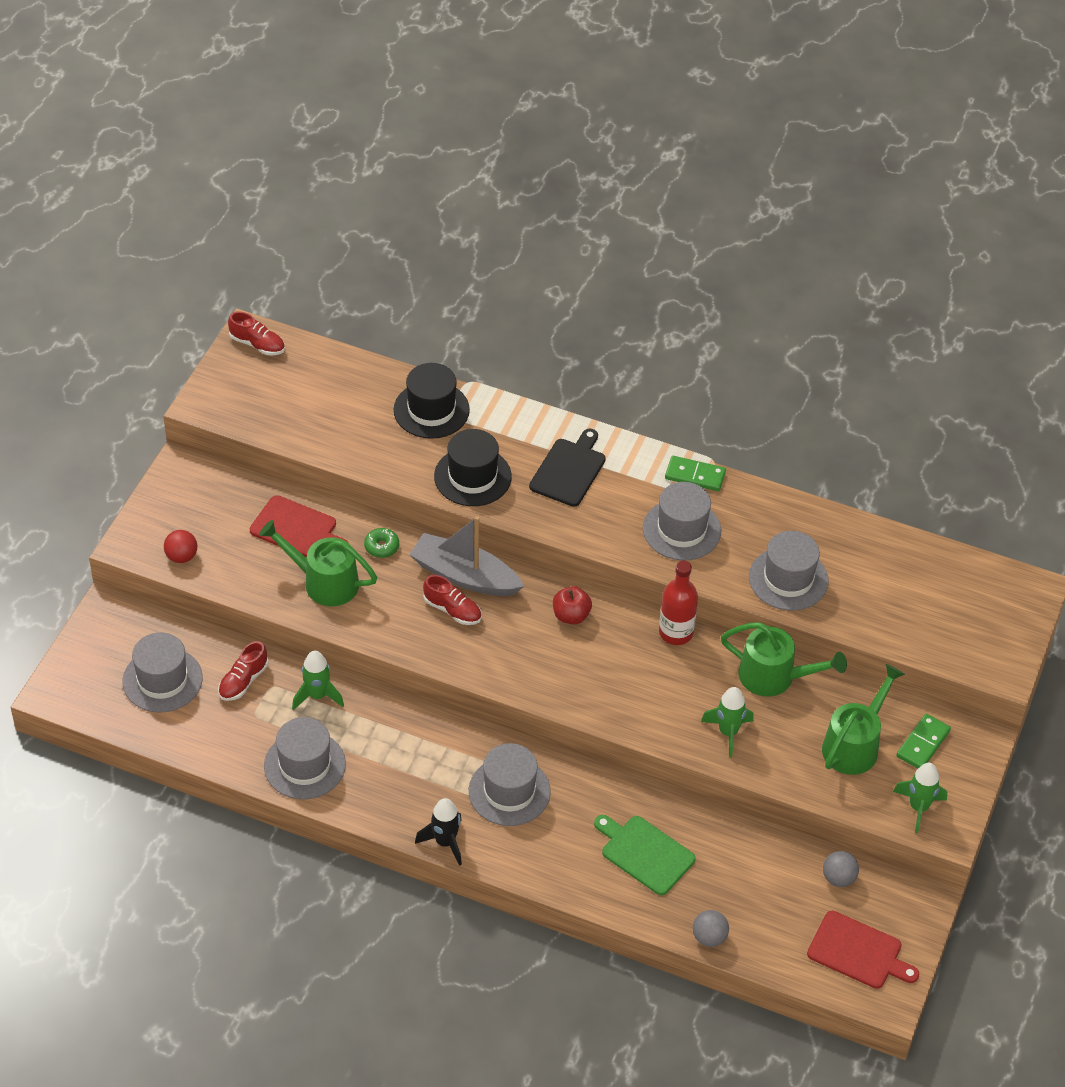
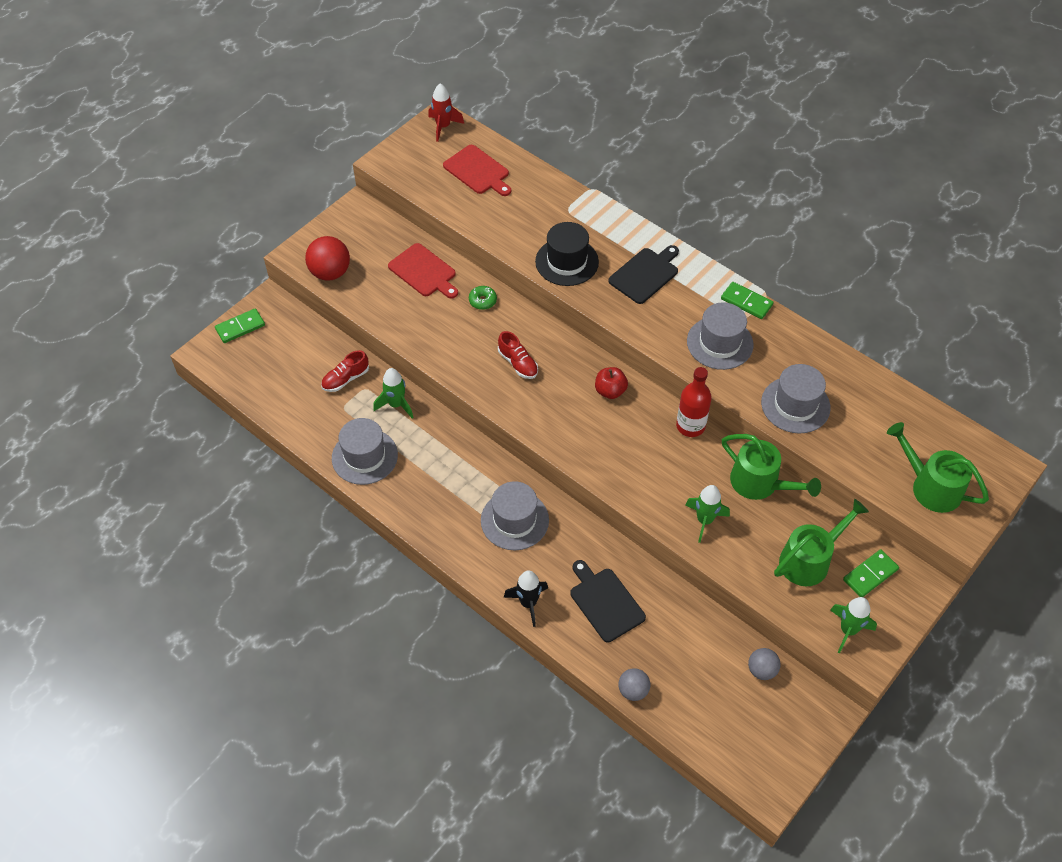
camera: 20 degrees right, 5 degrees up
(84, 651) = (240, 327): none -> green domino
(162, 680) = (287, 363): grey hat -> none
(181, 556) = (330, 272): red ball -> red ball, size x1.65
(257, 344) = (443, 127): red shoe -> red rocket
(323, 582) = (427, 317): green watering can -> green watering can (930, 486)
(431, 410) = (555, 204): black hat -> none
(445, 842) = (448, 548): black rocket -> black rocket (528, 603)
(464, 576) = (538, 339): grey boat -> none
(645, 853) = (605, 602): green cutting board -> black cutting board
(858, 952) = (757, 741): red cutting board -> red cutting board (478, 171)

